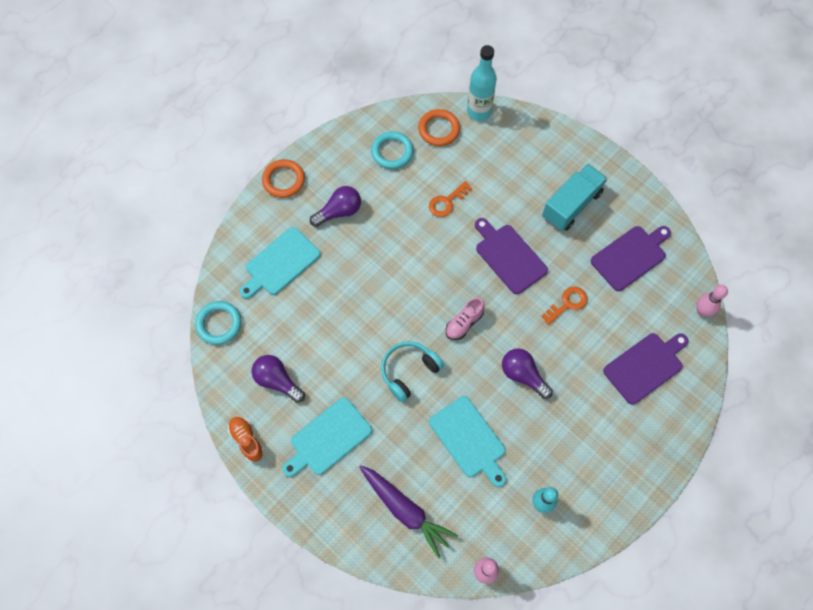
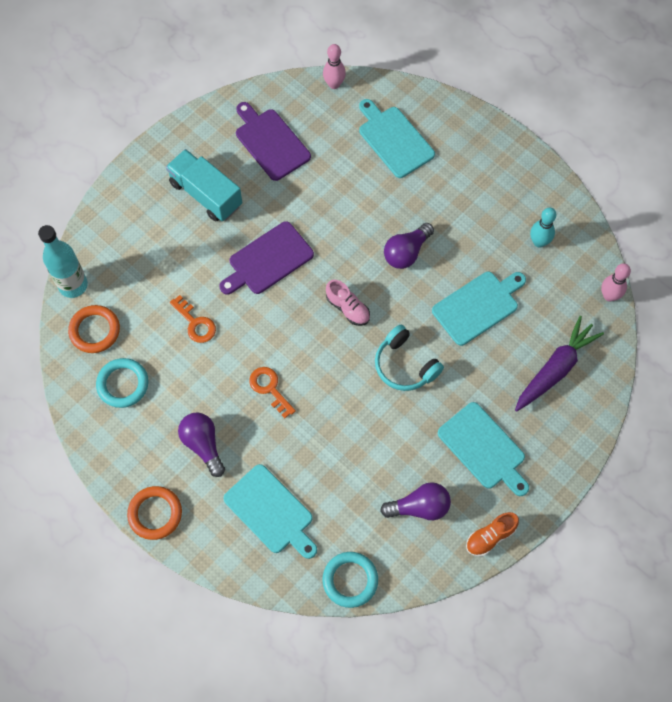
camera: 90 degrees left, 0 degrees up
(277, 381) = (419, 507): purple light bulb -> purple light bulb turned 135 degrees counterclockwise
(567, 303) = (325, 205): orange key -> orange key (269, 388)
(645, 366) = (394, 140): purple cutting board -> turquoise cutting board

